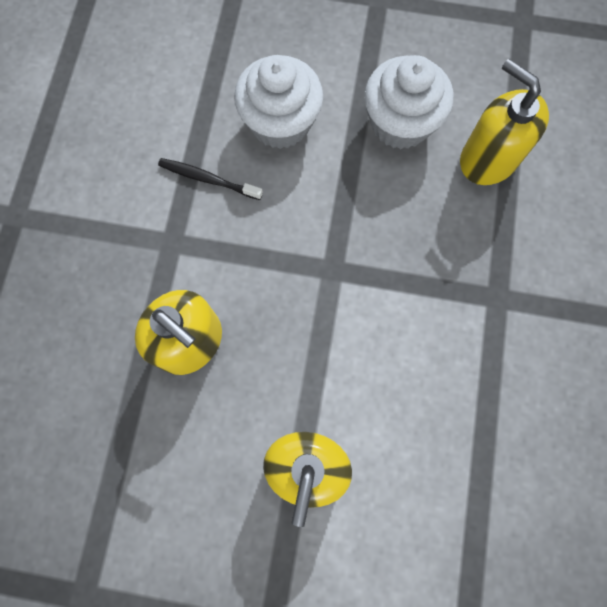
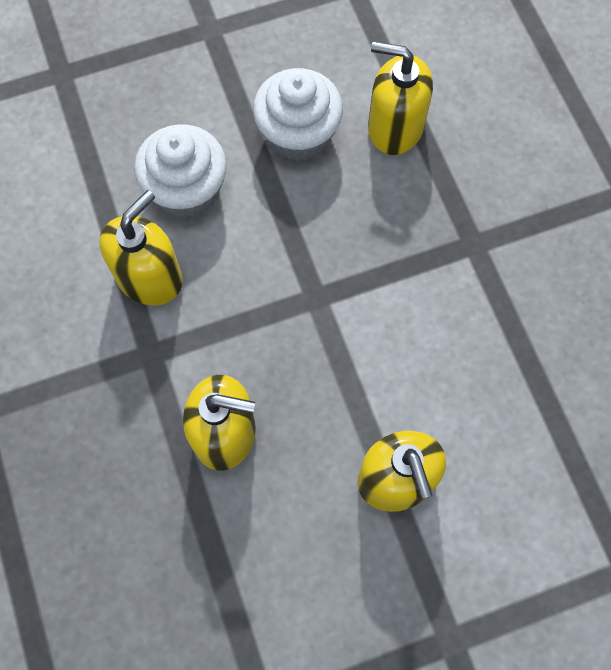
camera: 30 degrees left, 5 degrees down
(208, 179) = (149, 277): black toothbrush -> yellow soap dispenser

